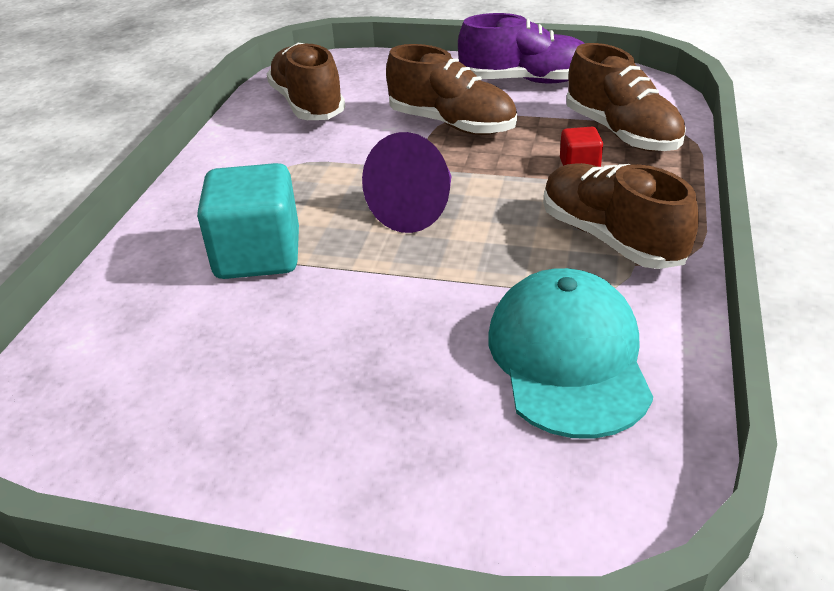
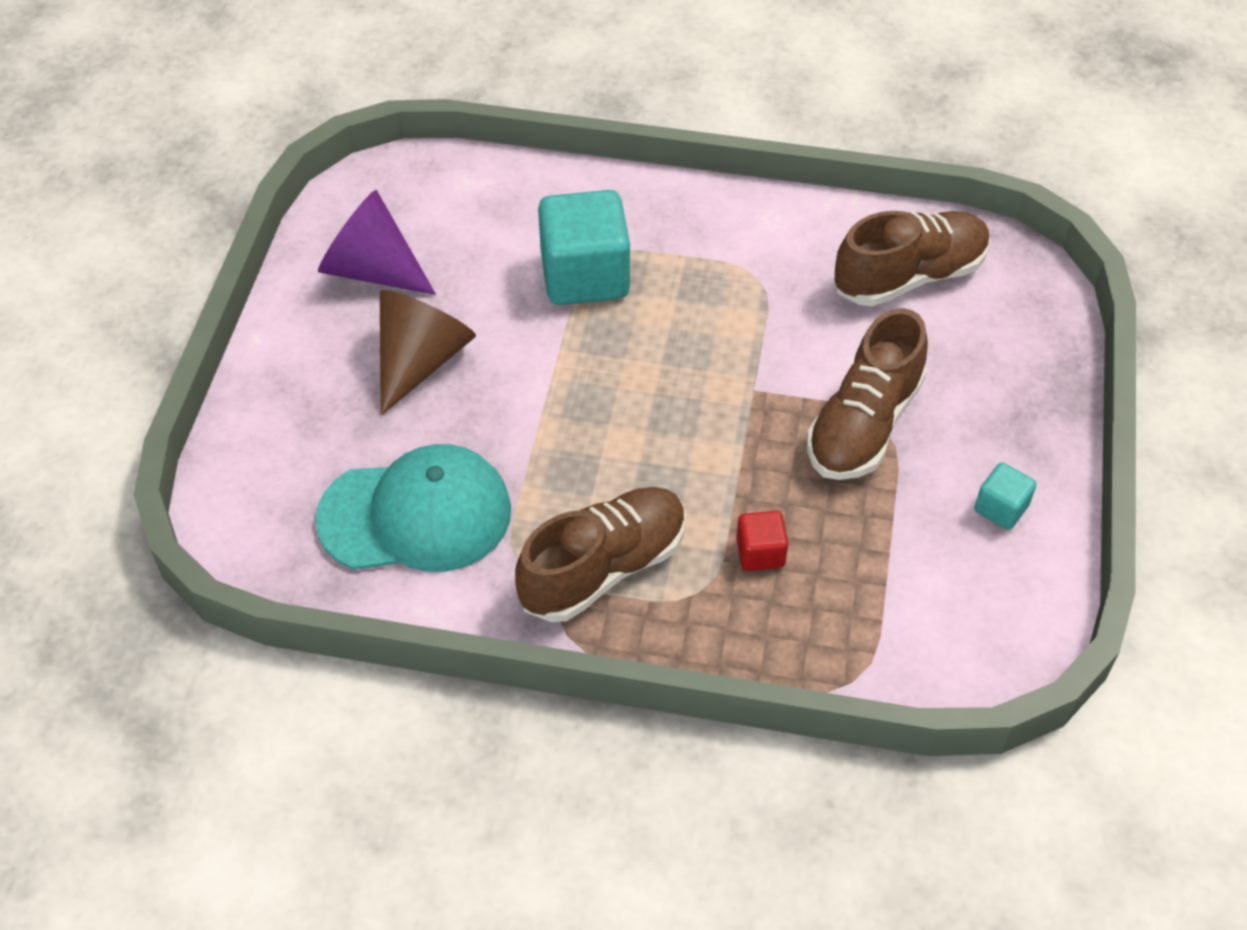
camera: 85 degrees right, 15 degrees up
(351, 366) = (420, 361): none -> brown cone
(418, 209) = (664, 397): purple cone -> purple cone (372, 270)
(525, 81) = (1001, 508): purple shoe -> turquoise cube
(621, 133) = (848, 608): brown shoe -> none

